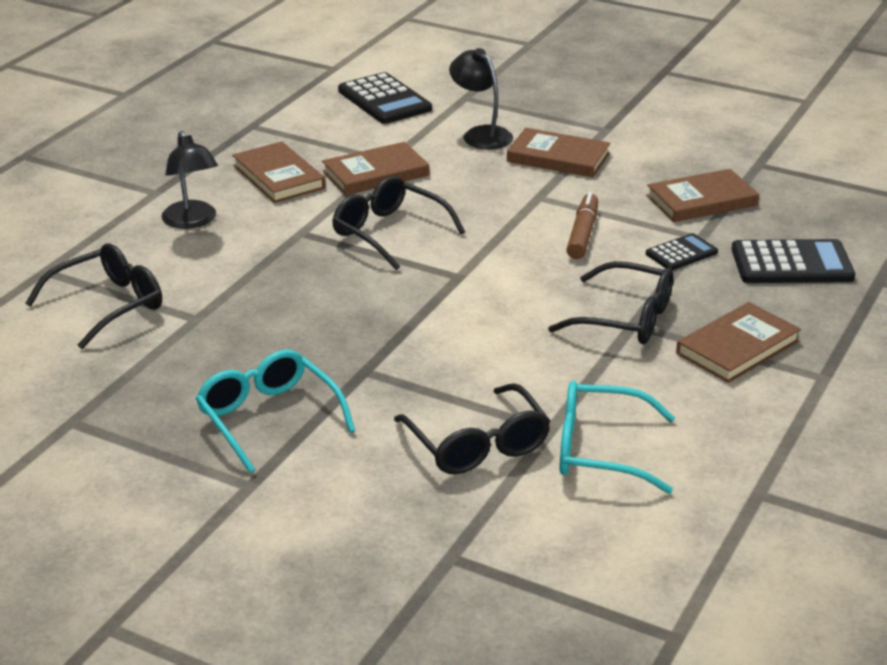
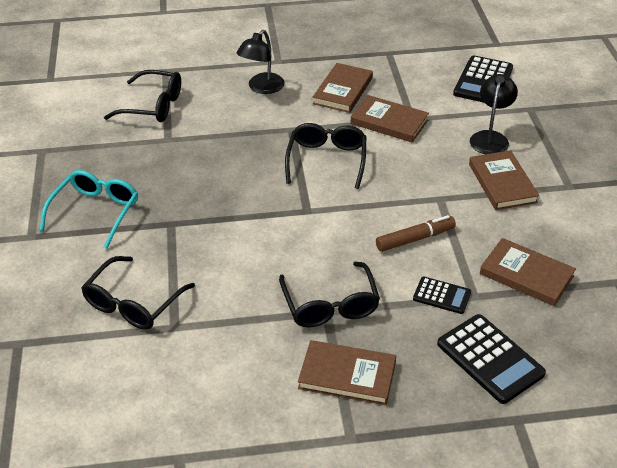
camera: 55 degrees right, 10 degrees up
(601, 450) = (169, 360): turquoise glasses -> none

